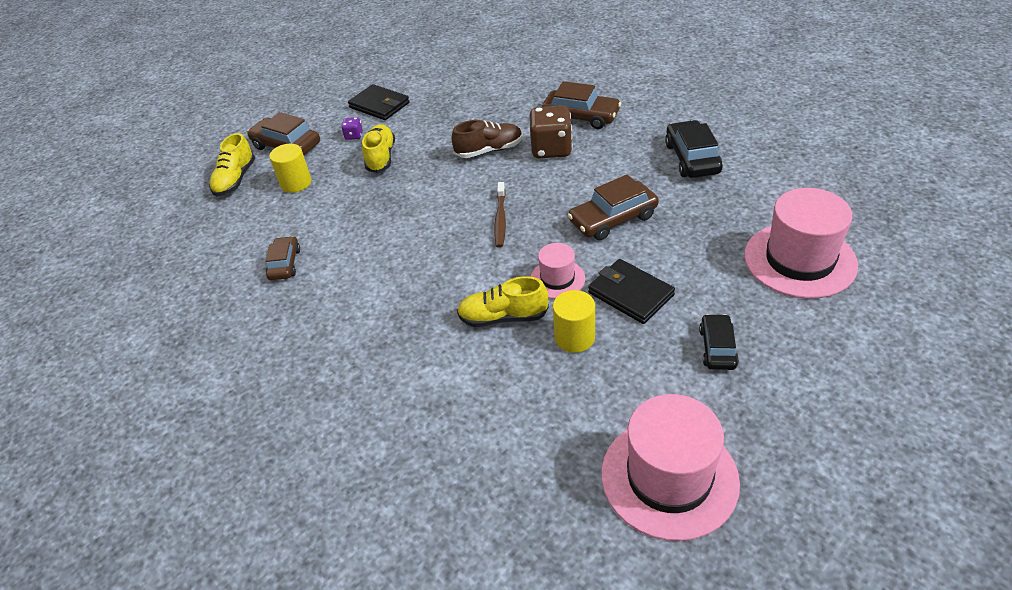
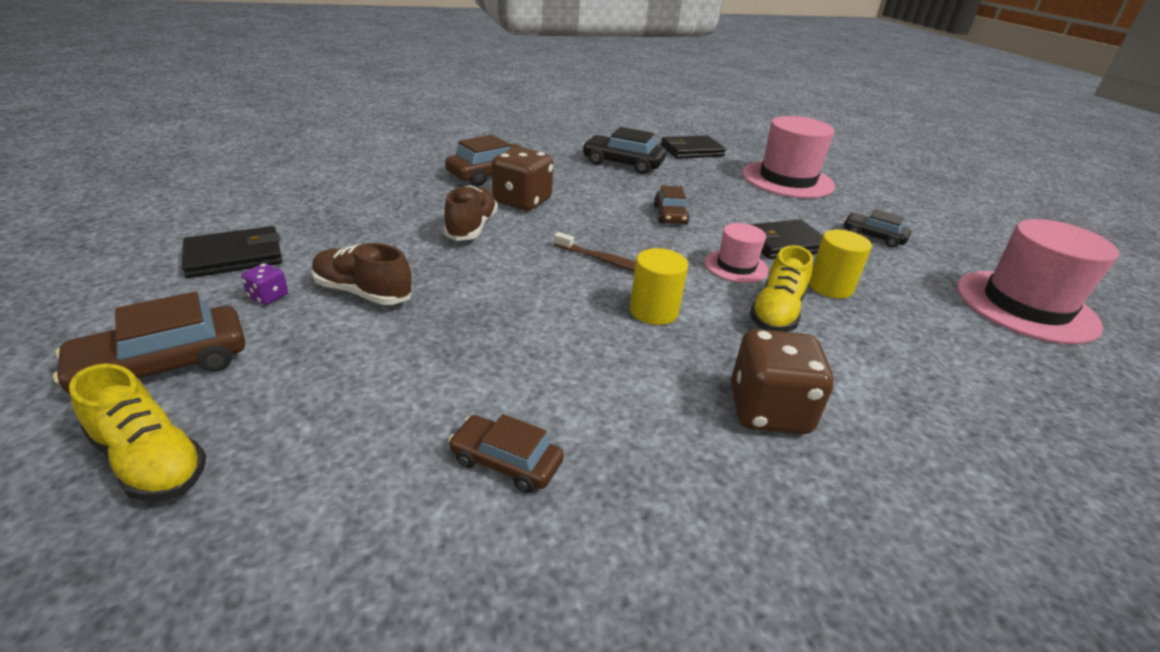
camera: 70 degrees left, 10 degrees down
(296, 183) = (295, 386): yellow cylinder -> yellow cylinder (653, 311)
(381, 157) = (363, 292): yellow shoe -> brown shoe
(382, 340) = (768, 411): none -> brown dice
(613, 219) = (670, 215): brown car -> brown car, size x0.64
(789, 180) = (691, 150): none -> black wallet

